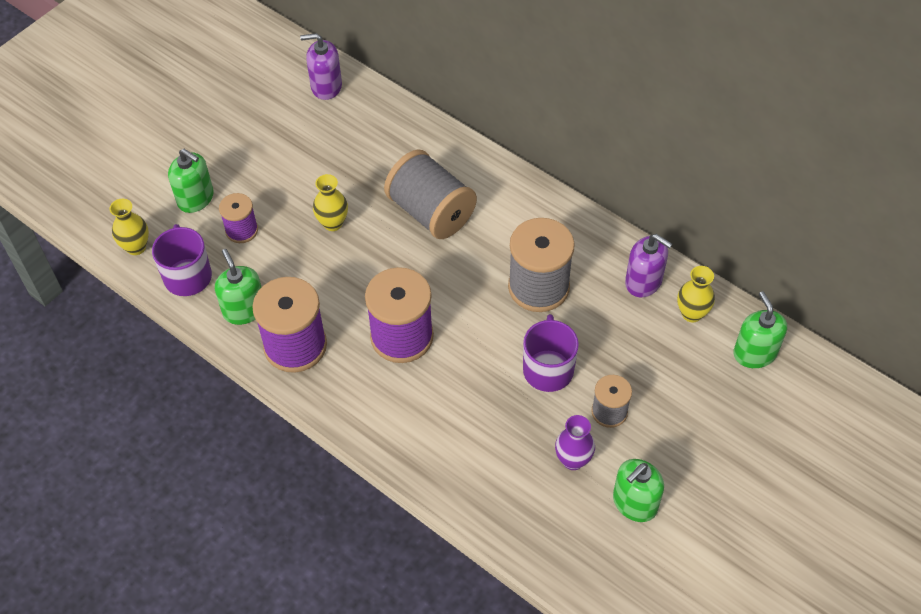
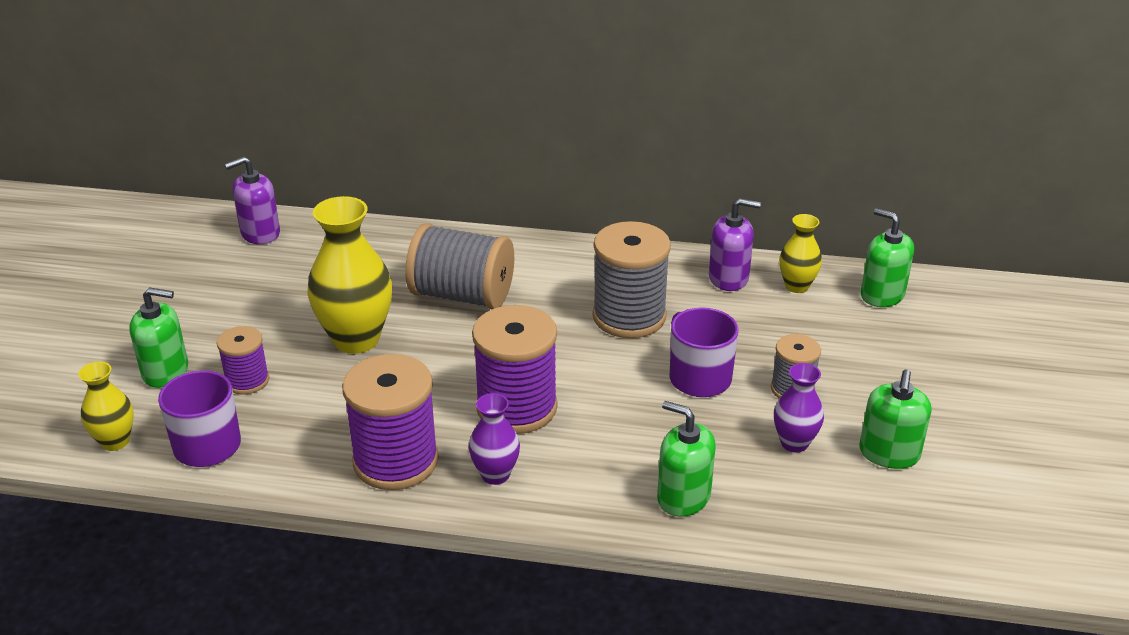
camera: 30 degrees left, 20 degrees down
(244, 310) = (305, 451): green soap dispenser -> green soap dispenser (683, 497)
(333, 223) = (356, 339): yellow vase -> yellow vase, size x1.85
(351, 388) = (495, 474): none -> purple vase

